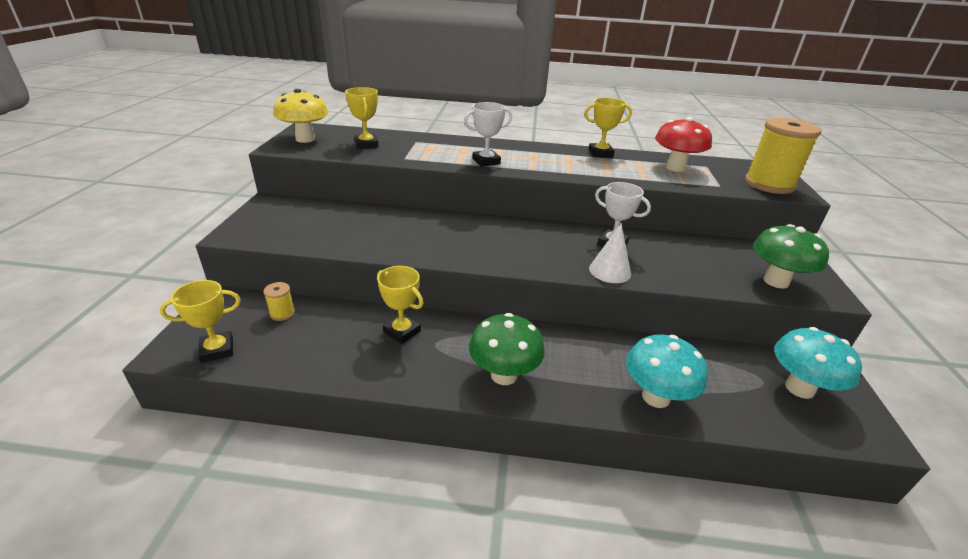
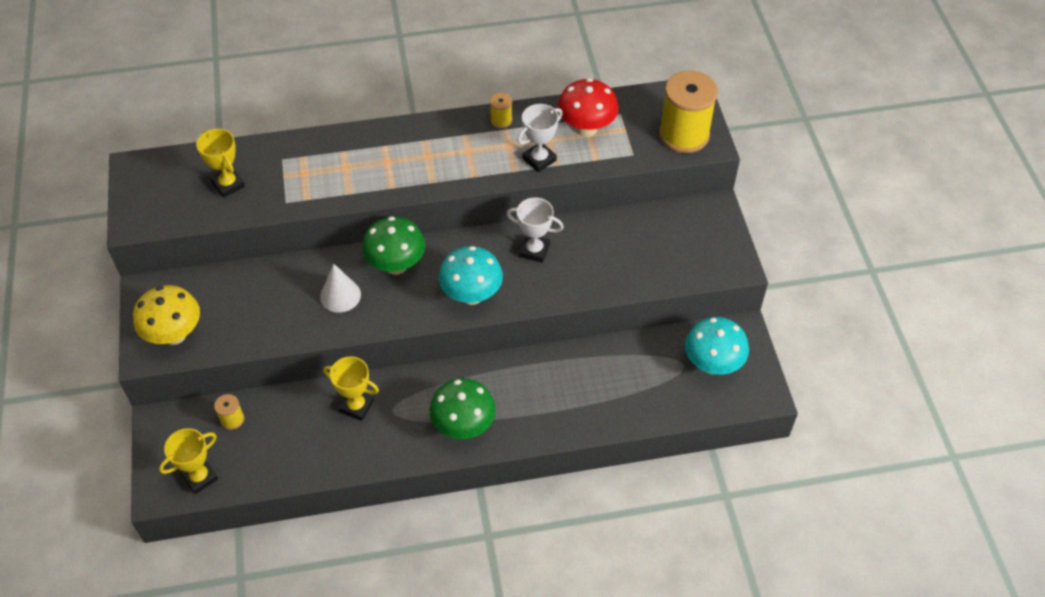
camera: 15 degrees left, 20 degrees up
(305, 139) = (151, 195): yellow mushroom -> yellow mushroom (174, 334)
(486, 161) = (378, 180): white trophy -> white trophy (539, 159)
(600, 153) = (501, 120): yellow trophy -> yellow spool
(610, 271) = (536, 294): white cone -> white cone (340, 295)
(655, 397) = (594, 410): turquoise mushroom -> turquoise mushroom (471, 295)
(776, 281) = (690, 262): green mushroom -> green mushroom (396, 265)

